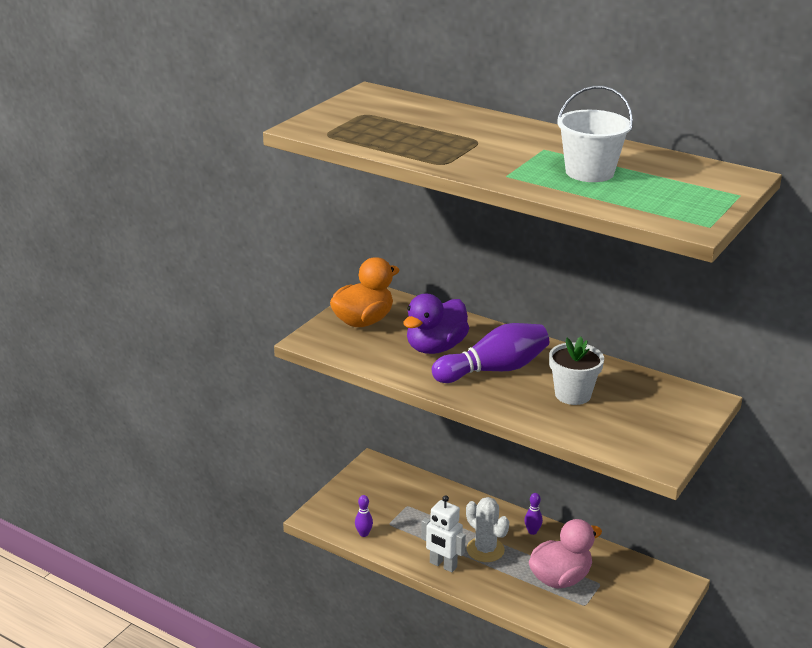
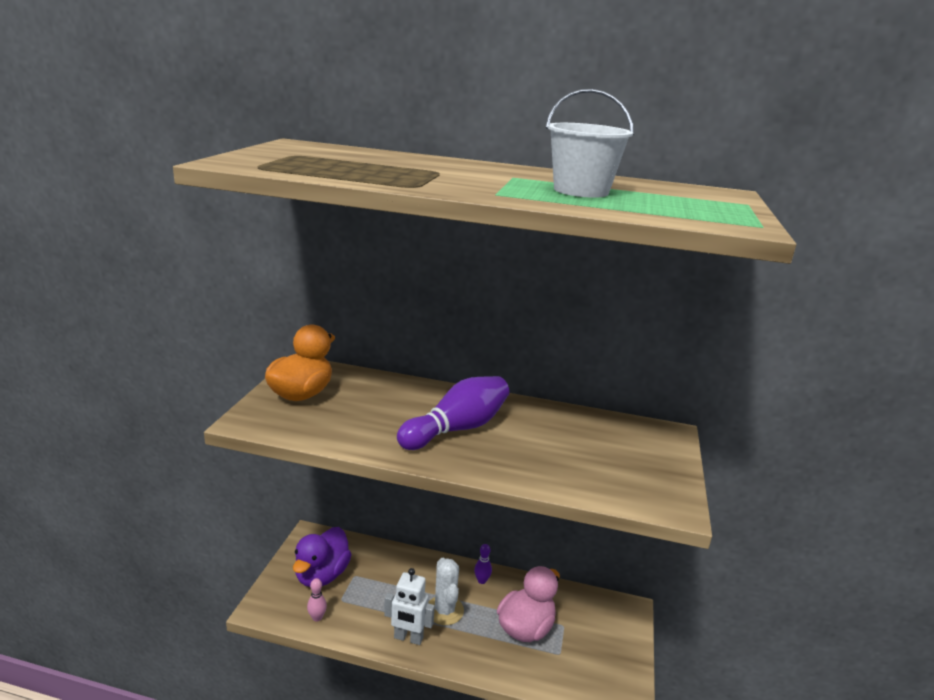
camera: 20 degrees left, 5 degrees down
(363, 534) = (317, 617): purple bowling pin -> pink bowling pin
(435, 347) = (387, 413): purple duck -> purple duck (322, 575)
(485, 550) = (444, 610): white cactus -> white cactus turned 45 degrees clockwise
(573, 395) = (547, 445): white flower pot -> none

